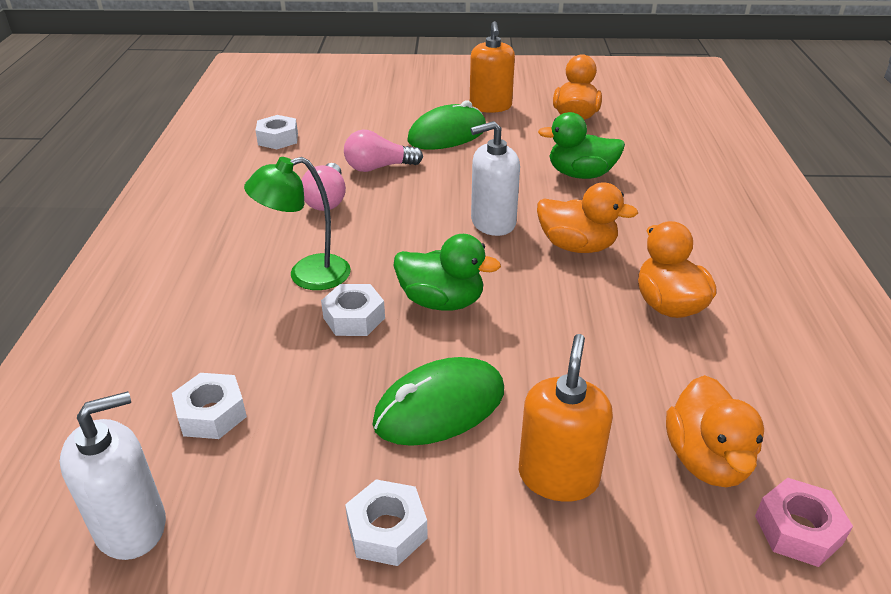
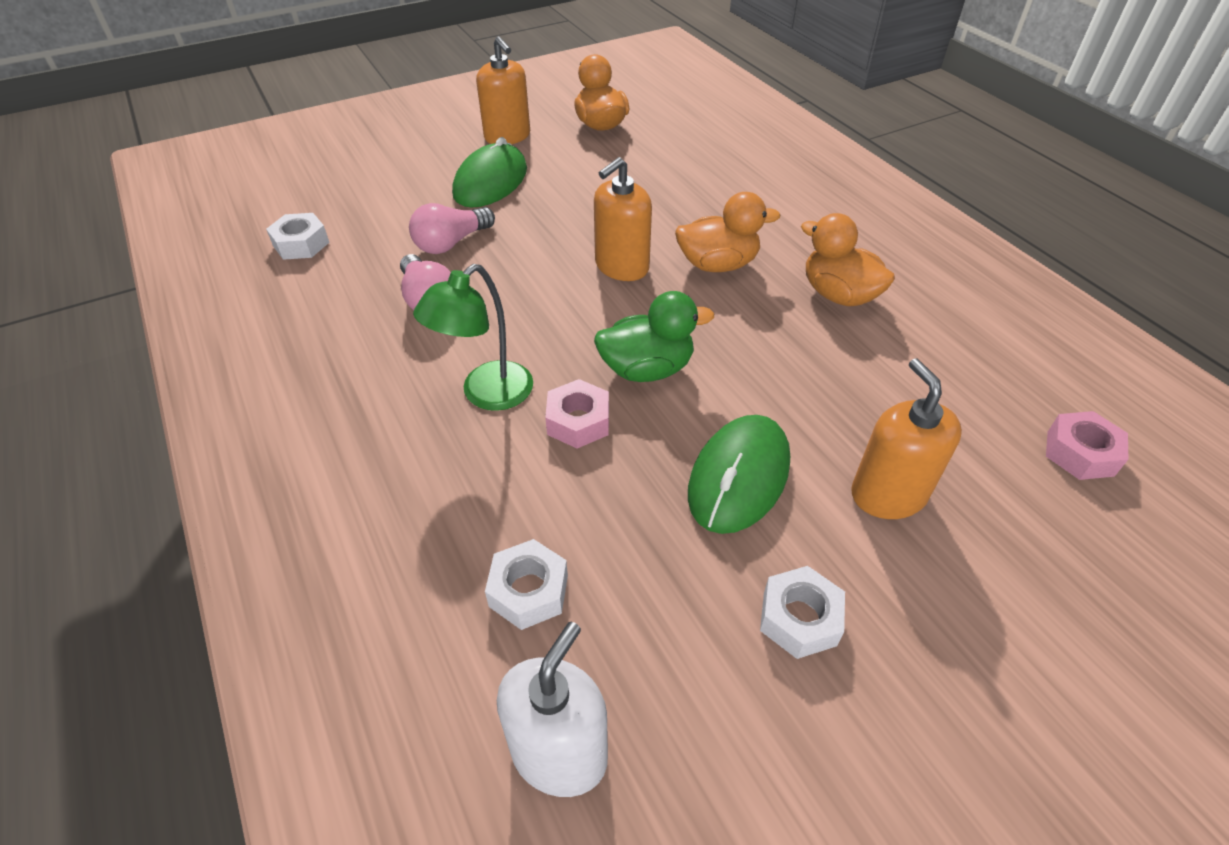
camera: 30 degrees left, 10 degrees up
(354, 318) = (578, 421): white nut -> pink nut
(493, 222) = (621, 266): white soap dispenser -> orange soap dispenser
(580, 174) = (658, 187): green duck -> none
(706, 460) = (978, 425): orange duck -> none

